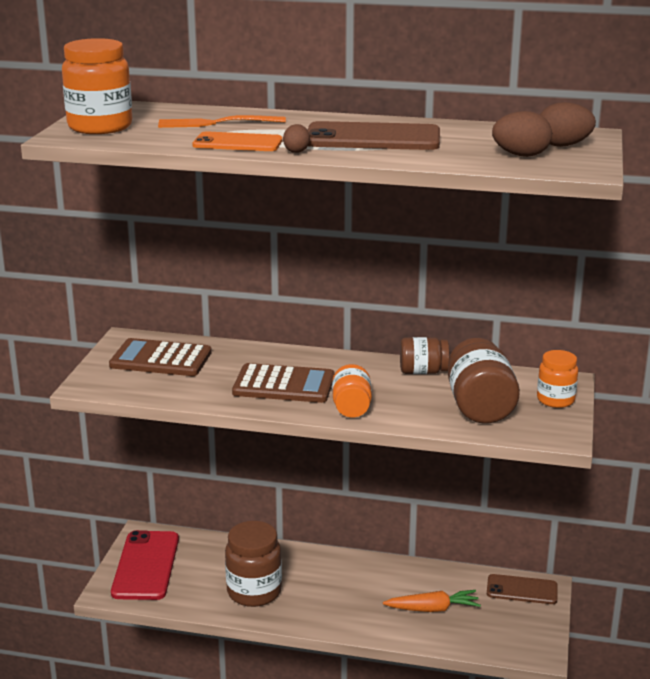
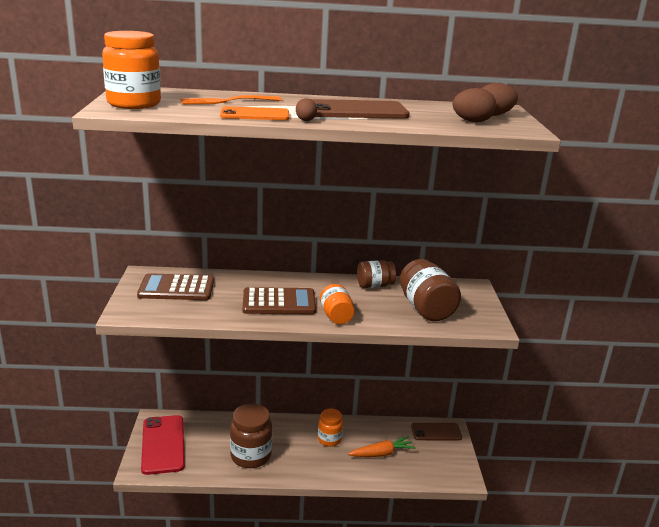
camera: 15 degrees left, 0 degrees up
(555, 400) = (474, 300): orange jar -> orange jar (329, 439)

